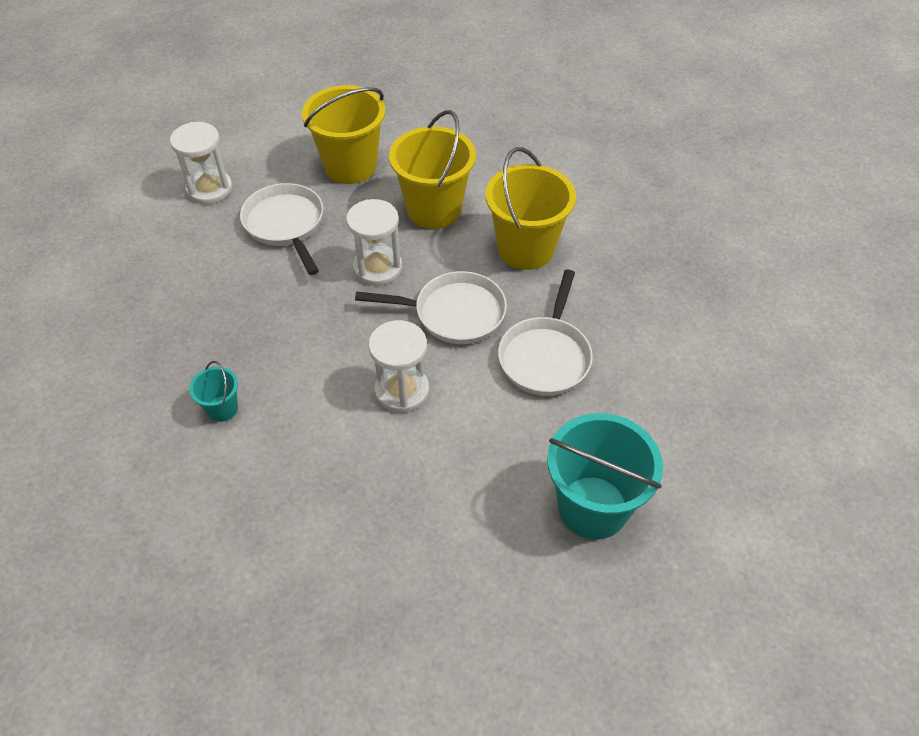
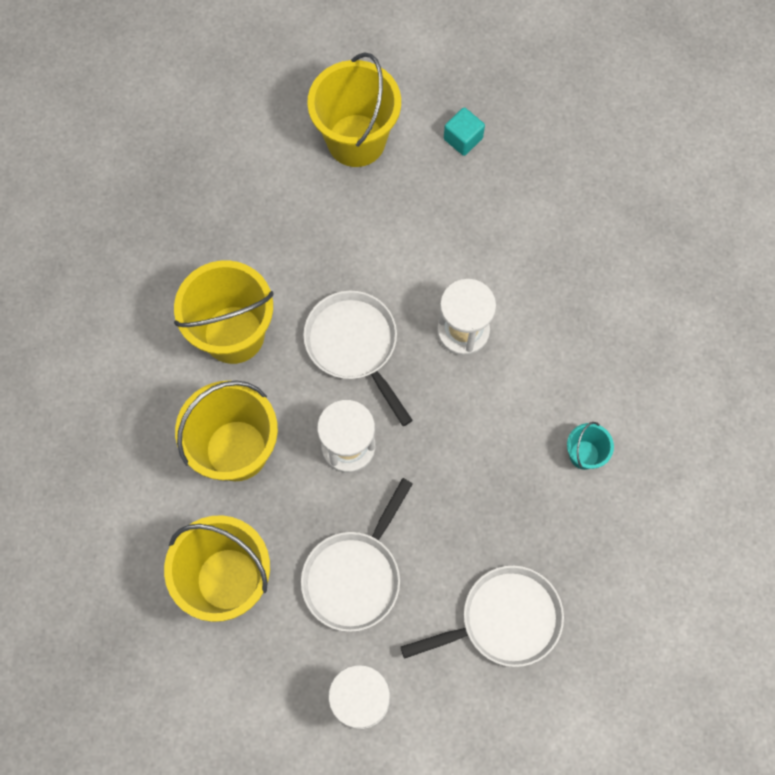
camera: 125 degrees left, 20 degrees up
(545, 356) = (348, 246): white pan -> white pan (504, 620)
(592, 507) = (463, 139): turquoise bucket -> turquoise cube
(650, 419) = (356, 140): none -> yellow bucket

